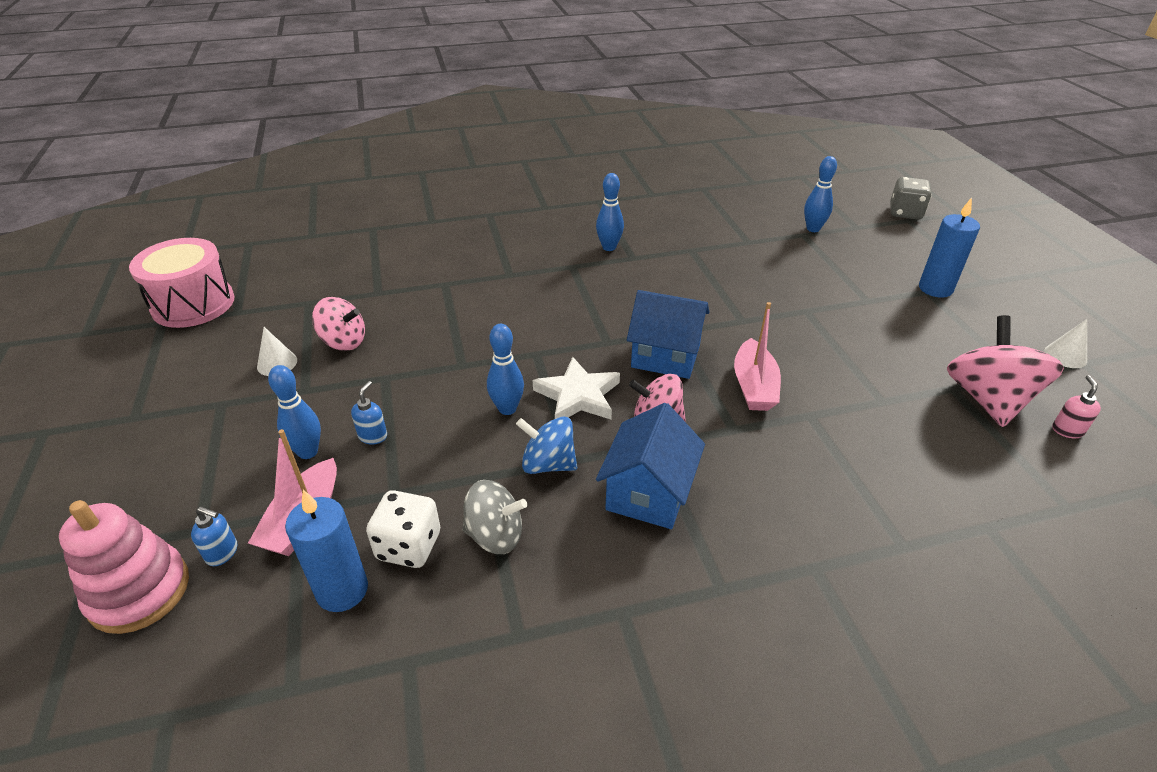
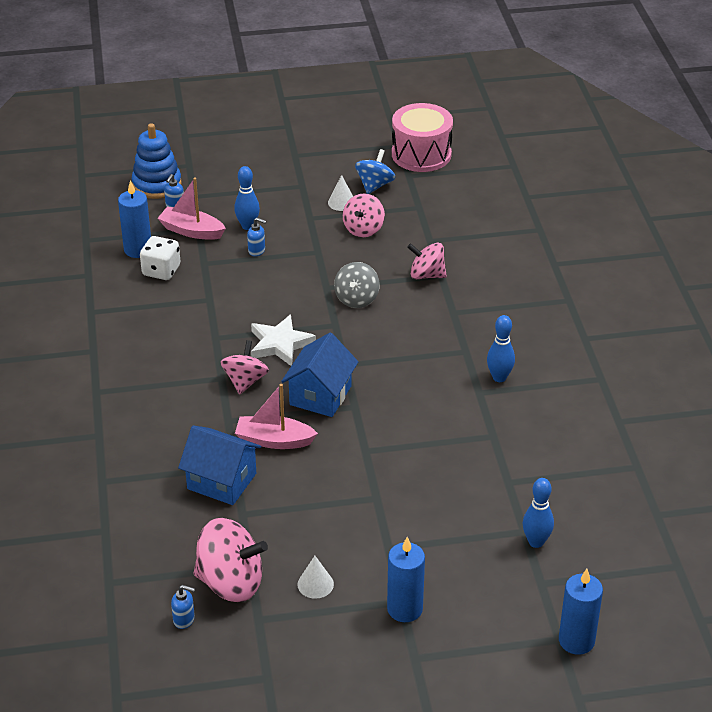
camera: 95 degrees right, 0 degrees up
(139, 591) = (157, 184): pink stacking toy -> blue stacking toy
(443, 292) = (426, 275): none -> pink spinning top
(495, 535) = (160, 303): grey spinning top -> grey spinning top (356, 299)
(507, 409) = (272, 309): blue bowling pin -> none
(548, 464) = (214, 326): blue spinning top -> blue spinning top (375, 185)
(648, 493) = (177, 370): blue house -> blue house (222, 481)
(905, 213) = (576, 641): grey dice -> blue candle
(1065, 355) = (280, 667): white cone -> white cone (315, 584)
(1067, 430) = (184, 620): pink soap dispenser -> blue soap dispenser

